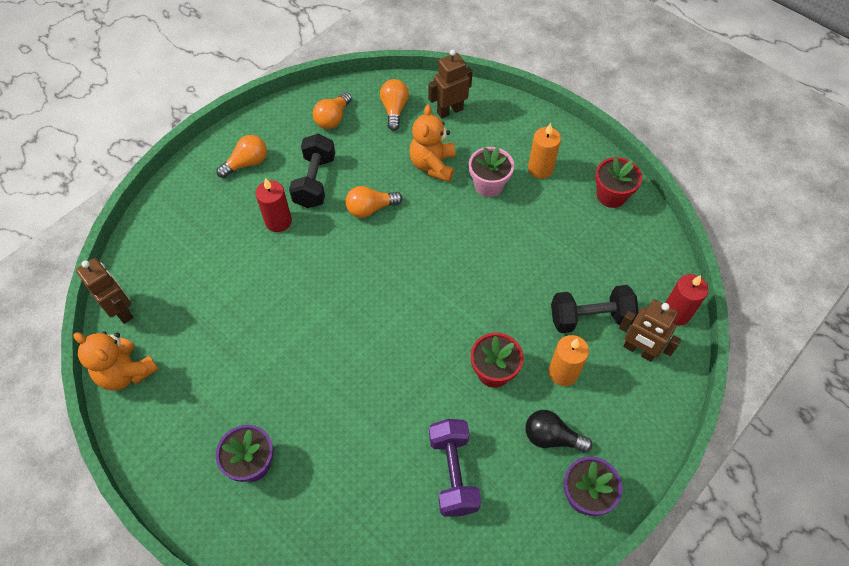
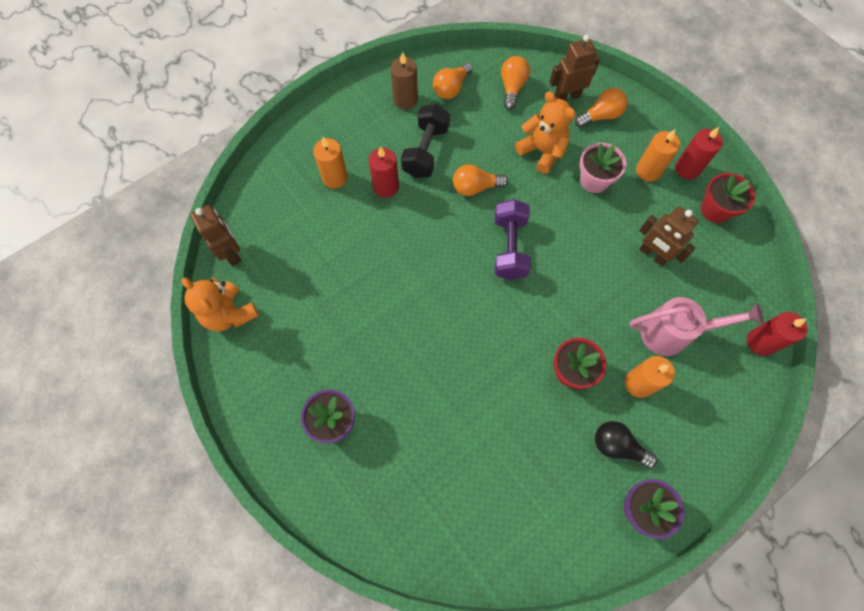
camera: 10 degrees right, 10 degrees up
(224, 220) = (335, 178): none -> orange candle
(247, 163) = (363, 123): orange light bulb -> orange light bulb (601, 116)
(287, 135) = (405, 99): none -> brown candle
(433, 165) = (542, 151): orange teddy bear -> orange teddy bear turned 120 degrees clockwise
(453, 473) = (518, 464): purple dumbbell -> purple dumbbell (509, 247)
(578, 161) = (687, 168): none -> red candle
(590, 318) = (673, 333): black dumbbell -> pink watering can
(638, 350) = (716, 374): brown robot -> brown robot (653, 255)

